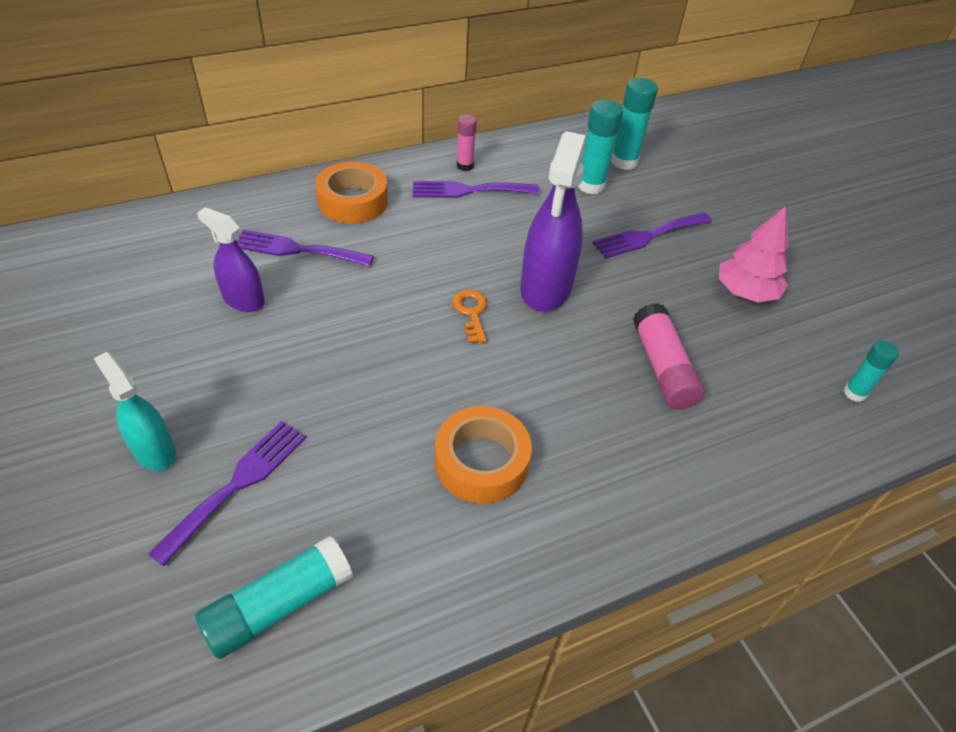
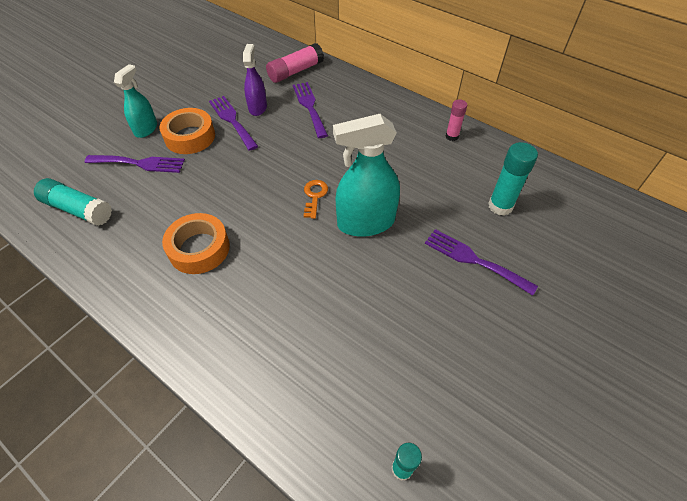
camera: 65 degrees right, 5 degrees up
(353, 201) = (368, 107): orange tape -> orange tape (190, 137)
(468, 190) = (428, 148): purple fork -> purple fork (232, 120)
(471, 313) = (314, 196): orange key -> orange key turned 45 degrees counterclockwise
(546, 288) = (366, 222): purple spray bottle -> turquoise spray bottle
(624, 162) = (552, 215): turquoise glue stick -> none
(662, 367) = (336, 315): pink glue stick -> pink glue stick (295, 71)
(745, 292) = (464, 347): pink tree -> none

